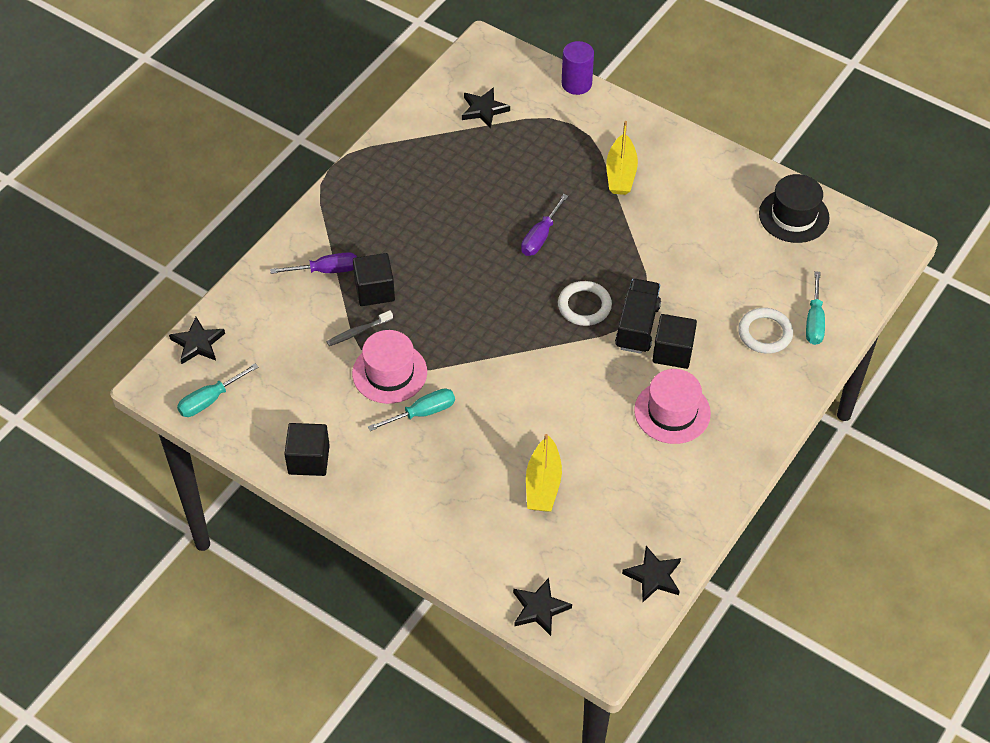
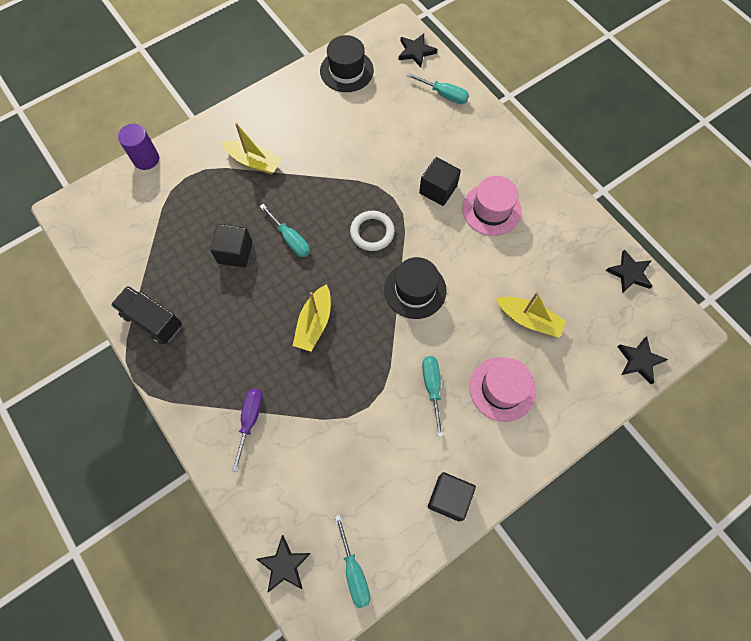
camera: 70 degrees left, 15 degrees up
(358, 332) = (329, 413): grey toothbrush -> none
(374, 290) = (290, 385): black cube -> black cube (235, 252)
(389, 373) = (382, 401): pink hat -> pink hat (502, 389)
(451, 288) = (314, 323): none -> yellow boat
(484, 109) = (135, 235): black star -> black star (416, 52)
(531, 366) = (415, 290): none -> black hat
(540, 236) = (290, 239): purple screwdriver -> turquoise screwdriver
(637, 326) = (406, 204): black truck -> black truck (152, 320)
(765, 333) = (443, 127): white ring -> none

